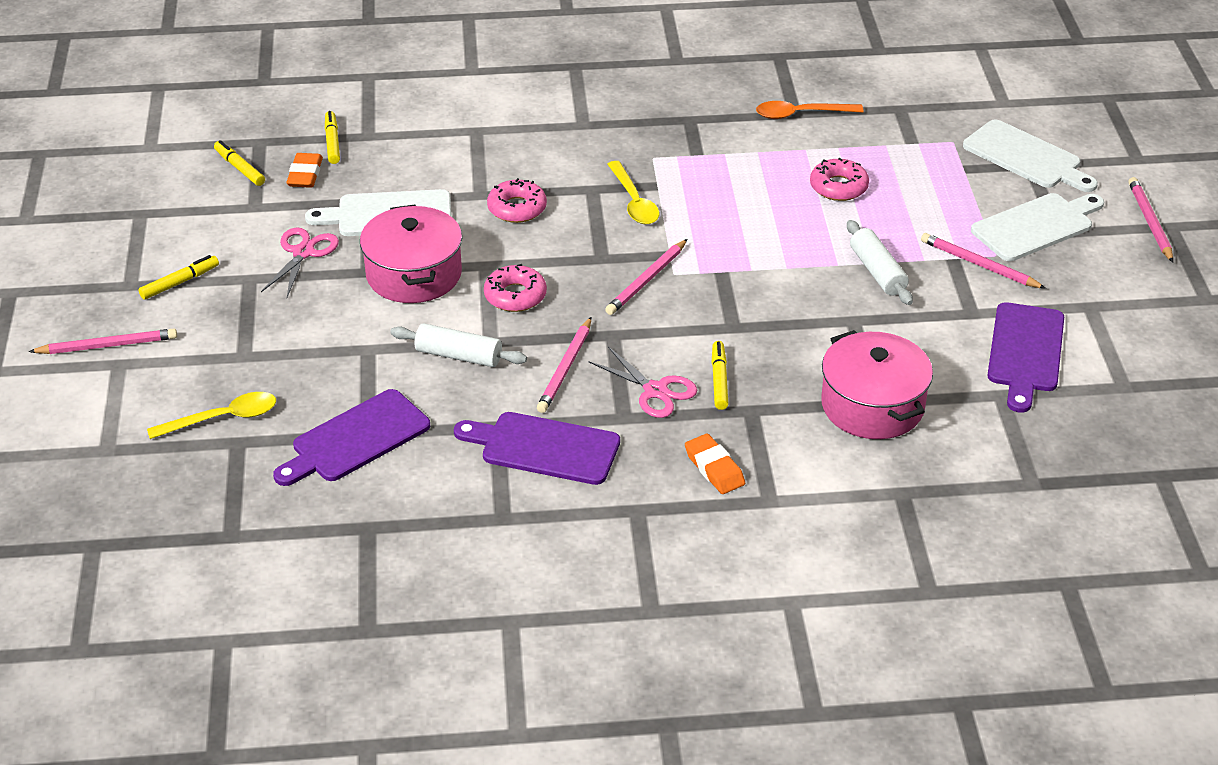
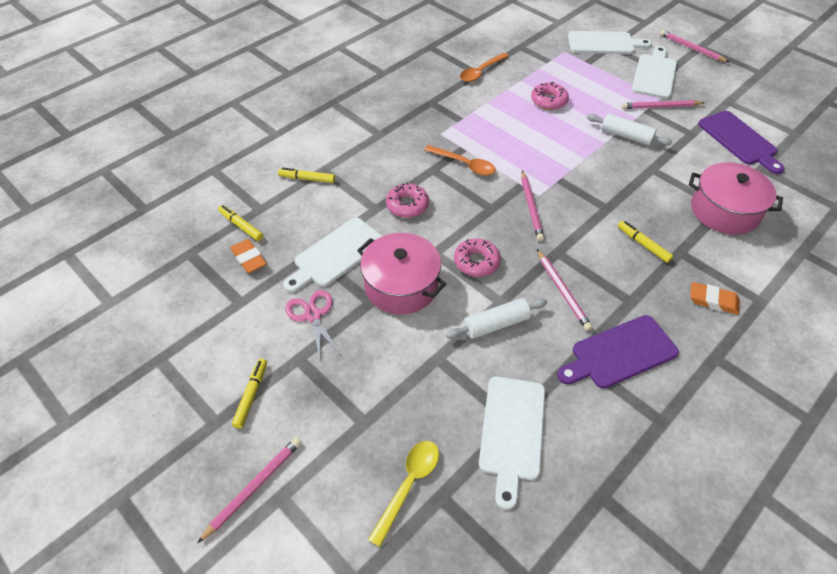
camera: 40 degrees left, 10 degrees up
(240, 168) = (197, 280): yellow marker -> yellow marker (307, 179)
(355, 439) = (512, 432): purple cutting board -> white cutting board
(634, 202) = (464, 164): yellow spoon -> orange spoon
(655, 391) = (624, 273): pink scissors -> none

